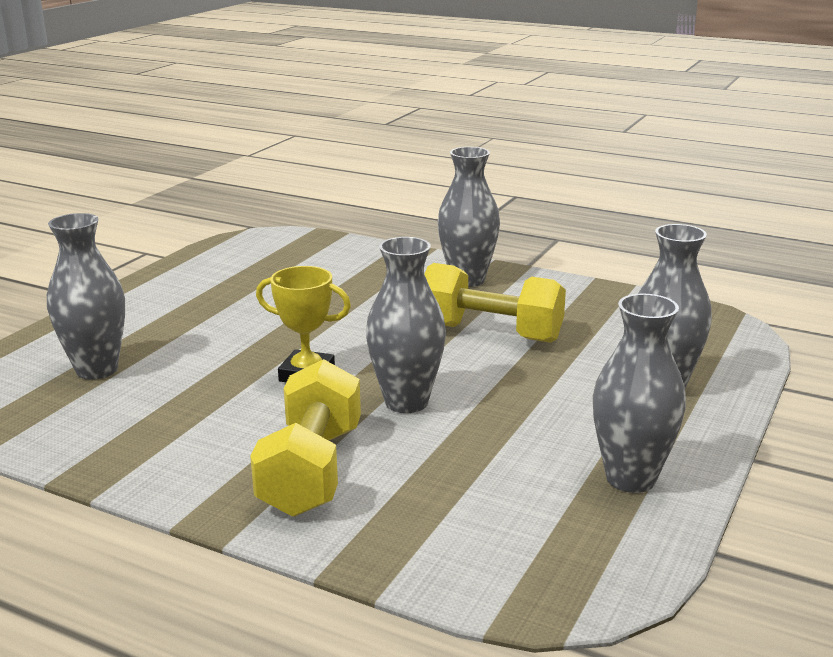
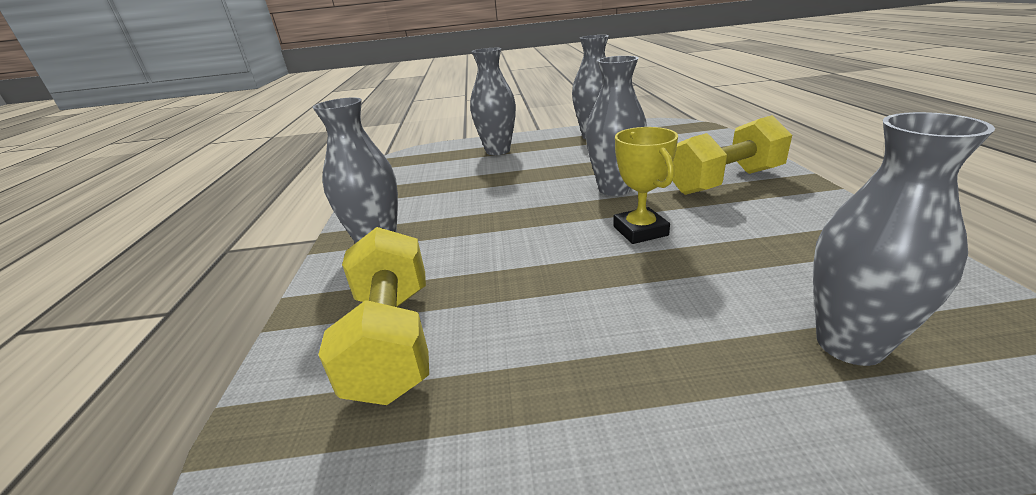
camera: 120 degrees left, 5 degrees up
(490, 333) = (481, 202): yellow dumbbell -> yellow dumbbell (392, 340)

